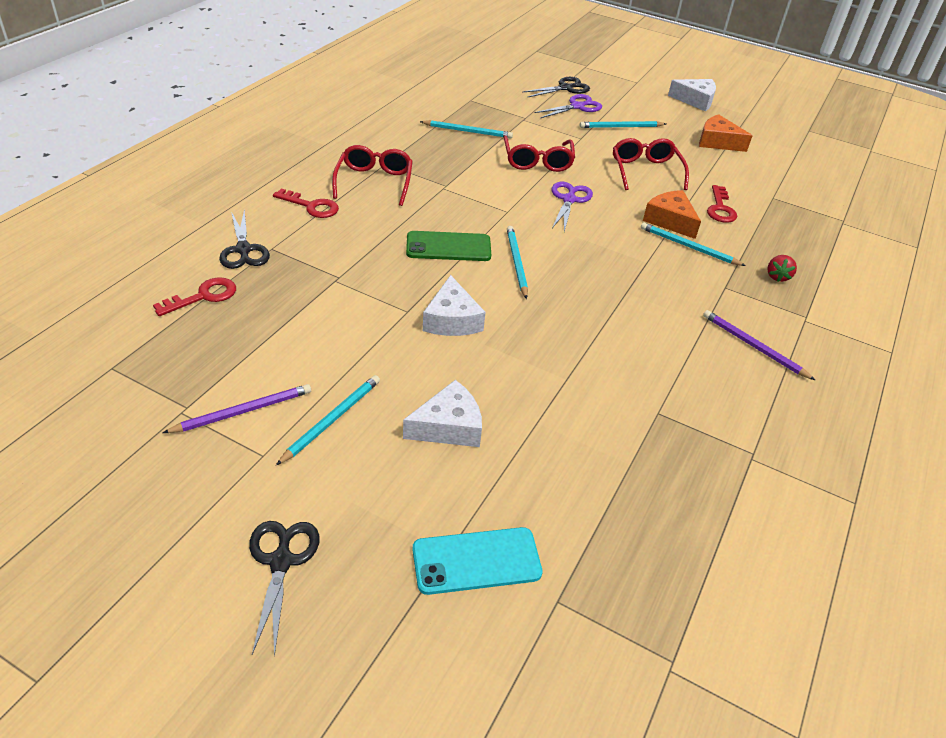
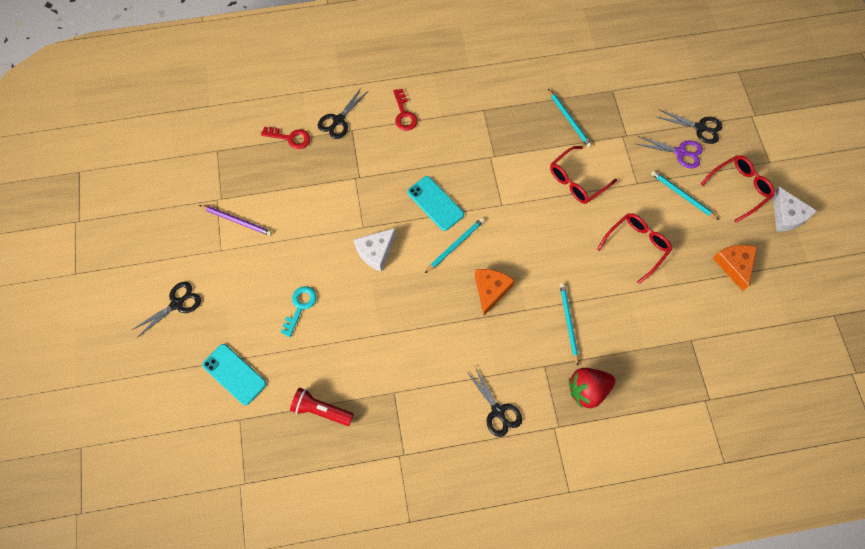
camera: 55 degrees right, 25 degrees up
(332, 420) = (262, 258): turquoise pencil -> none
(374, 182) = (459, 121): red glasses -> red glasses (739, 188)
(448, 247) = (435, 203): green phone -> turquoise phone
(448, 426) = (300, 307): white cheese -> turquoise key
(569, 200) = (550, 227): purple scissors -> none
(623, 496) = (321, 410): none -> red flashlight
(670, 221) = (588, 295): orange cheese -> orange cheese (491, 290)
(720, 208) = (637, 316): red key -> none
(753, 346) = (498, 411): purple pencil -> black scissors
(777, 277) = (587, 390): red strawberry -> red strawberry, size x1.89

